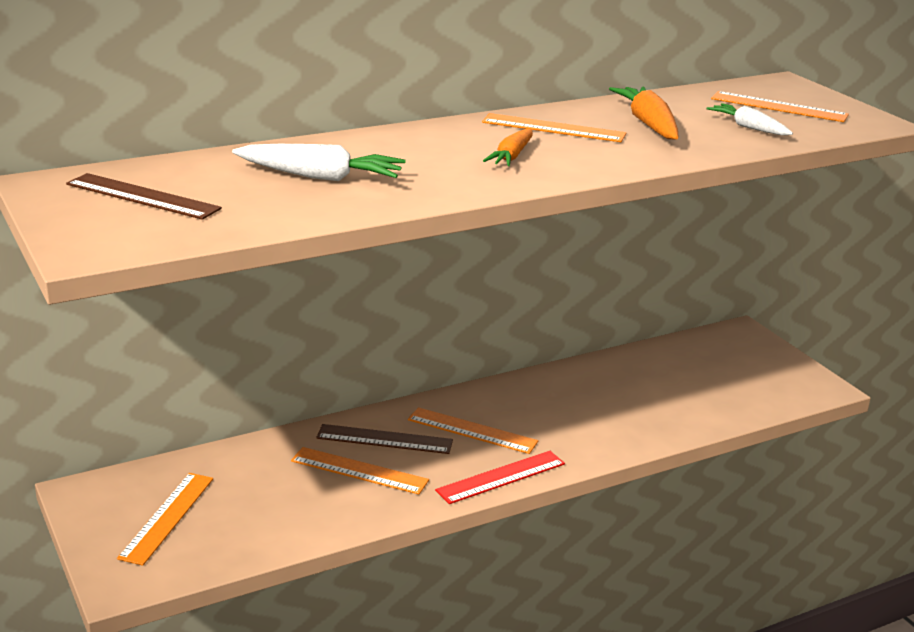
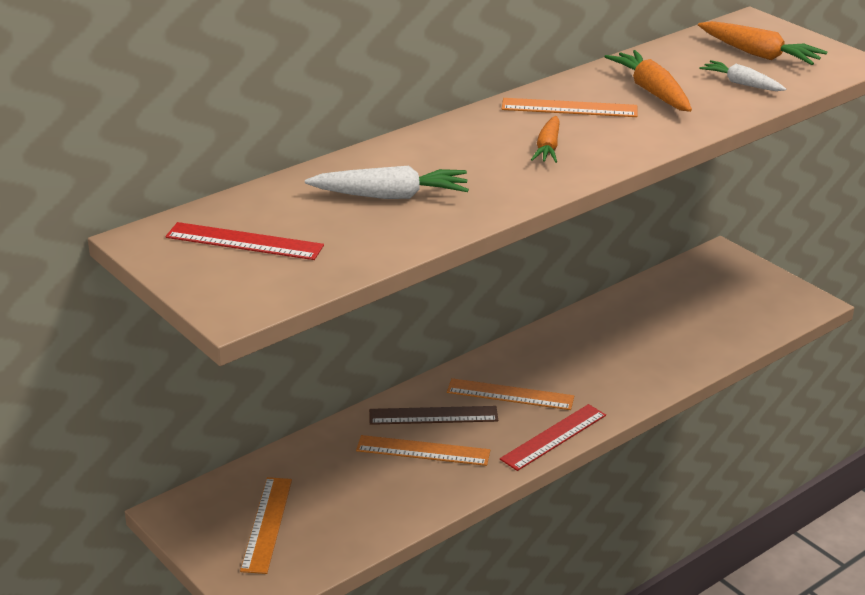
camera: 10 degrees left, 5 degrees up
(142, 196) = (244, 241): brown ruler -> red ruler
(779, 107) = (758, 54): orange ruler -> orange carrot

